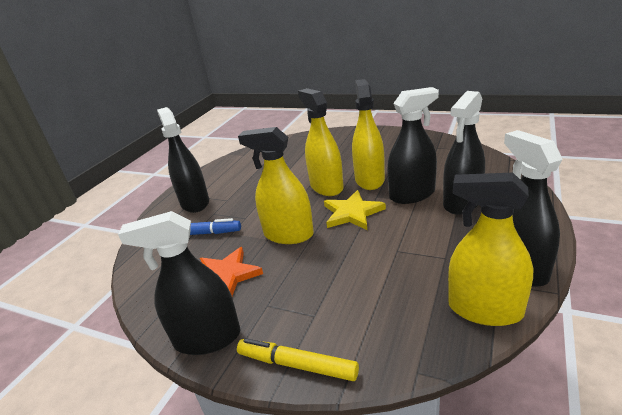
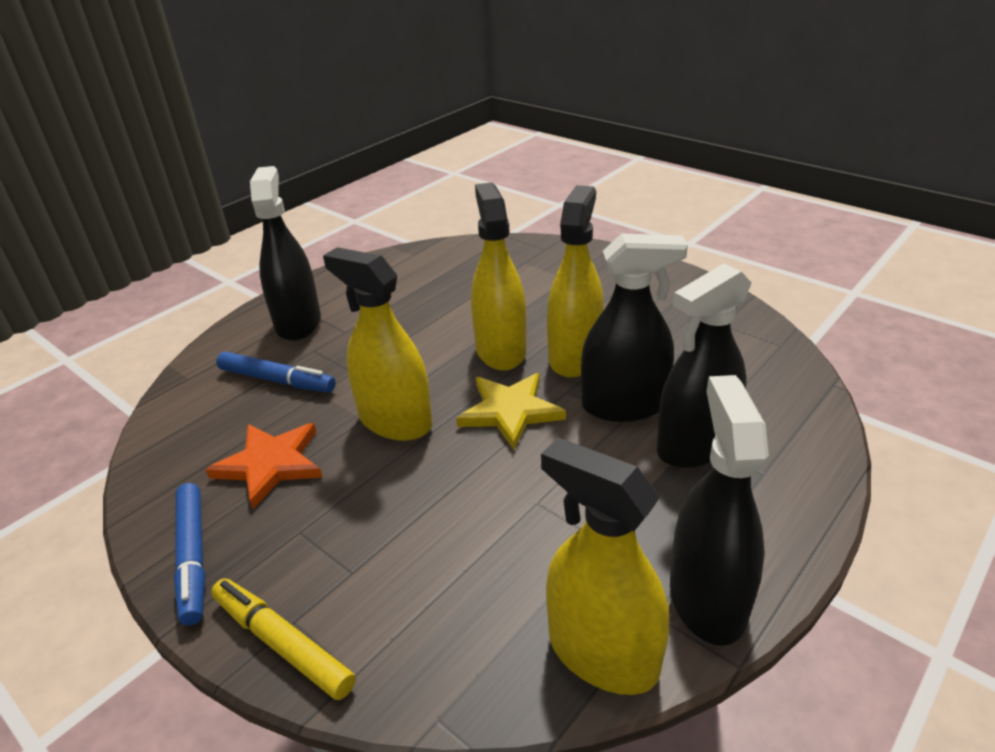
camera: 15 degrees right, 5 degrees up
(207, 338) = (193, 557): black spray bottle -> blue marker

